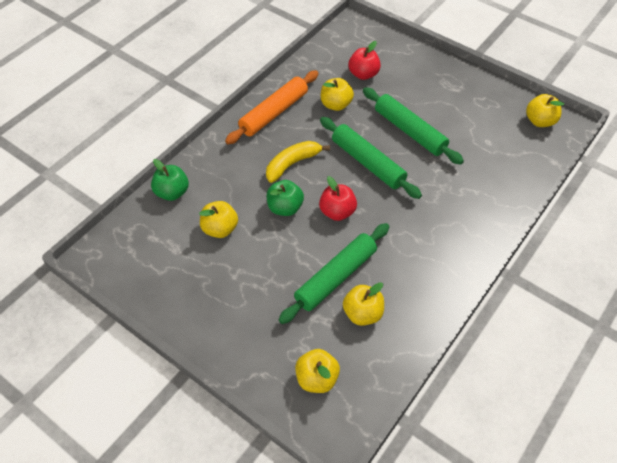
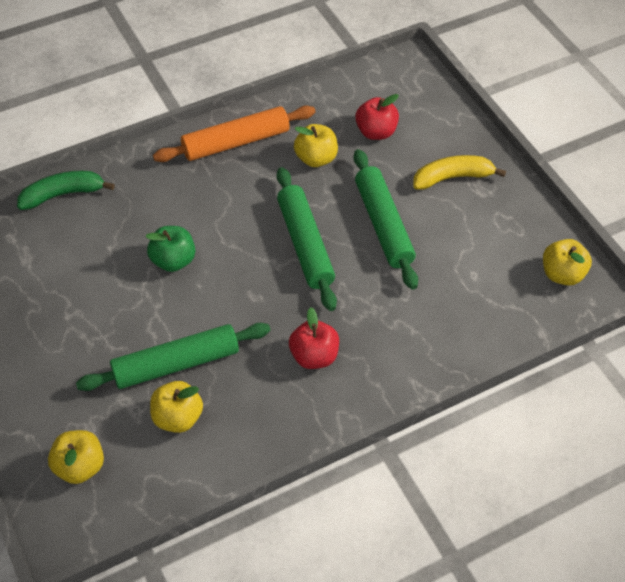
camera: 25 degrees right, 0 degrees up
(172, 192) = (63, 194): green apple -> green banana
(220, 229) = (87, 256): yellow apple -> none
(292, 164) = (216, 212): yellow banana -> yellow banana (452, 177)
(337, 212) = (229, 289): red apple -> red apple (314, 356)

